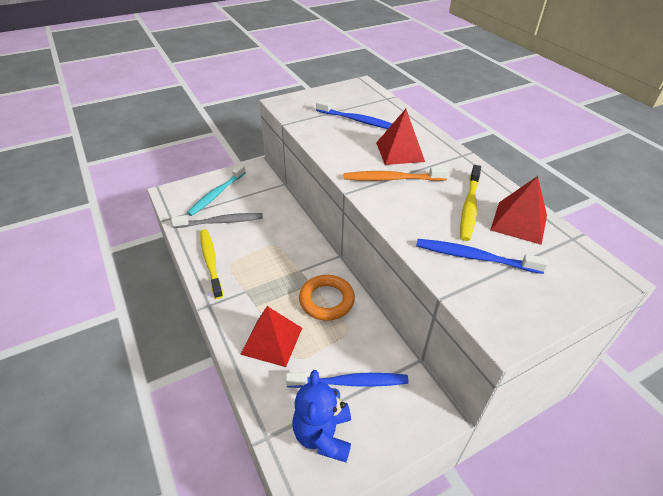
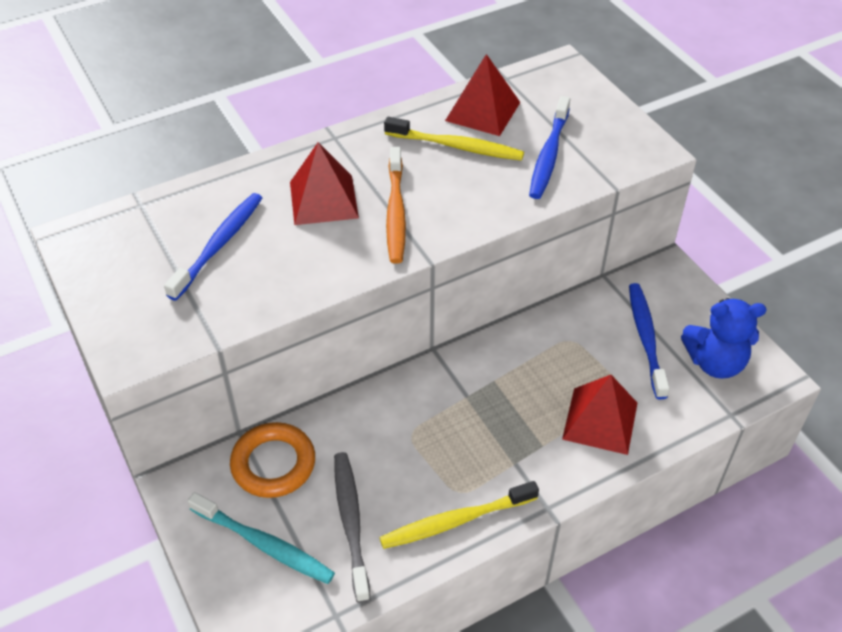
camera: 90 degrees left, 5 degrees up
(326, 300) = (523, 362): orange ring -> orange ring (273, 464)

